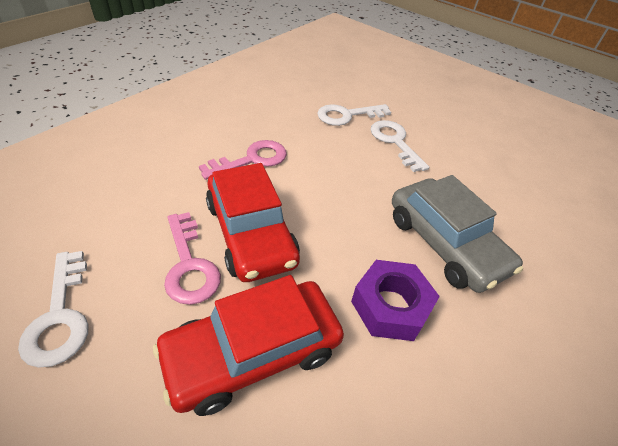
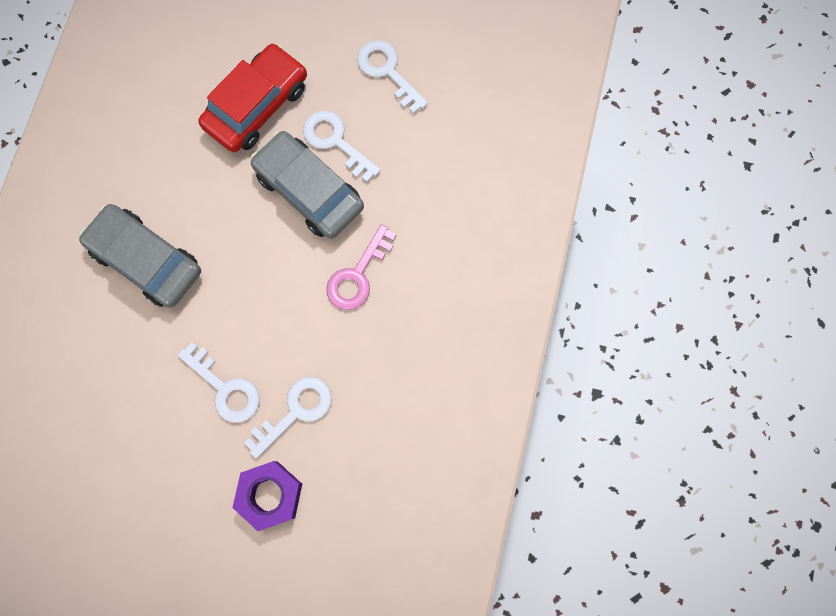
camera: 160 degrees right, 30 degrees up
(189, 265) = (336, 142): pink key -> white key
(251, 233) = (309, 191): red car -> grey car
(391, 306) = (178, 179): purple nut -> purple nut (270, 495)

